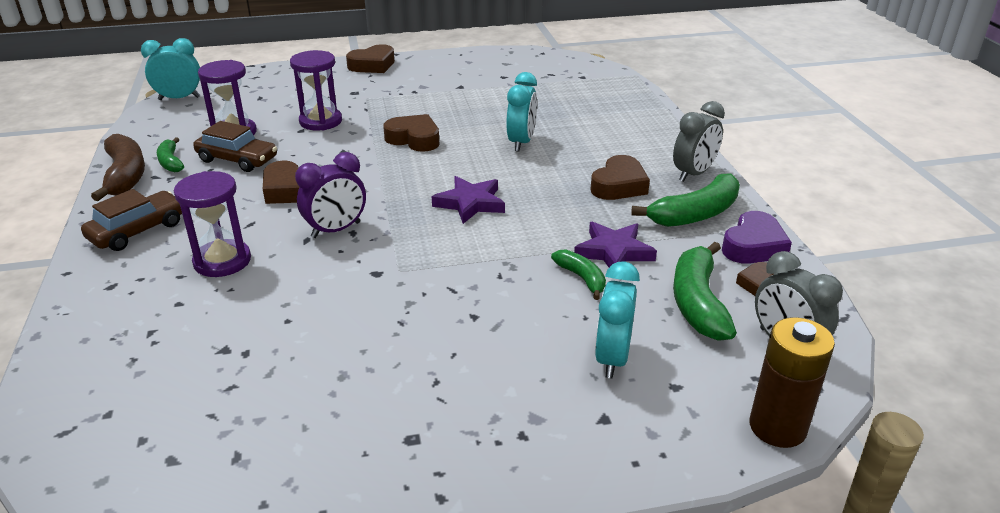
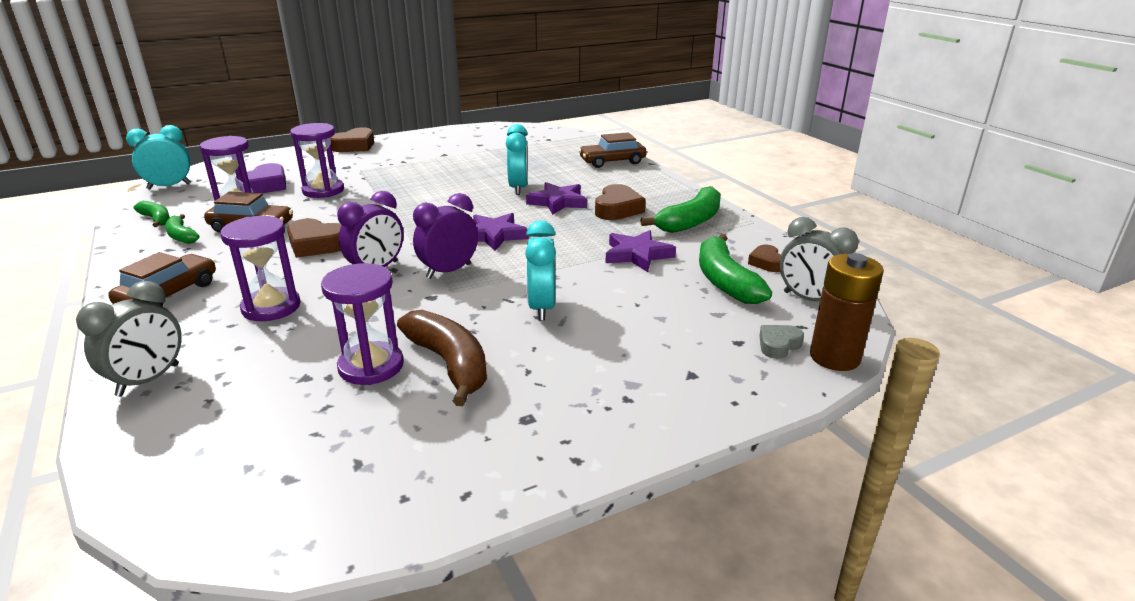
camera: 15 degrees left, 5 degrees down
(125, 176) = (136, 252): brown banana -> brown banana (450, 364)
(288, 348) = (371, 366): none -> purple hourglass
(406, 243) = (449, 271): none -> purple clock
(414, 139) = (419, 195): brown heart -> none
(556, 167) = (558, 202): none -> purple star
(582, 278) = (620, 277): green banana -> green banana (156, 219)
(612, 358) = (675, 330): turquoise clock -> turquoise clock (541, 308)
(642, 117) = (612, 162): none -> brown car
(693, 174) = (674, 195): grey clock -> grey clock (148, 380)
(719, 399) = (778, 345): none -> grey heart
(753, 246) = (748, 237): purple heart -> purple heart (265, 186)

